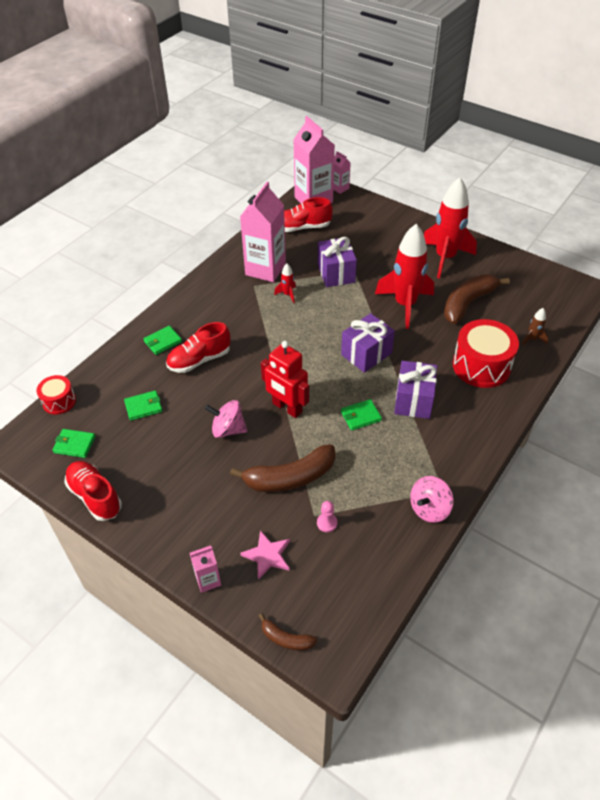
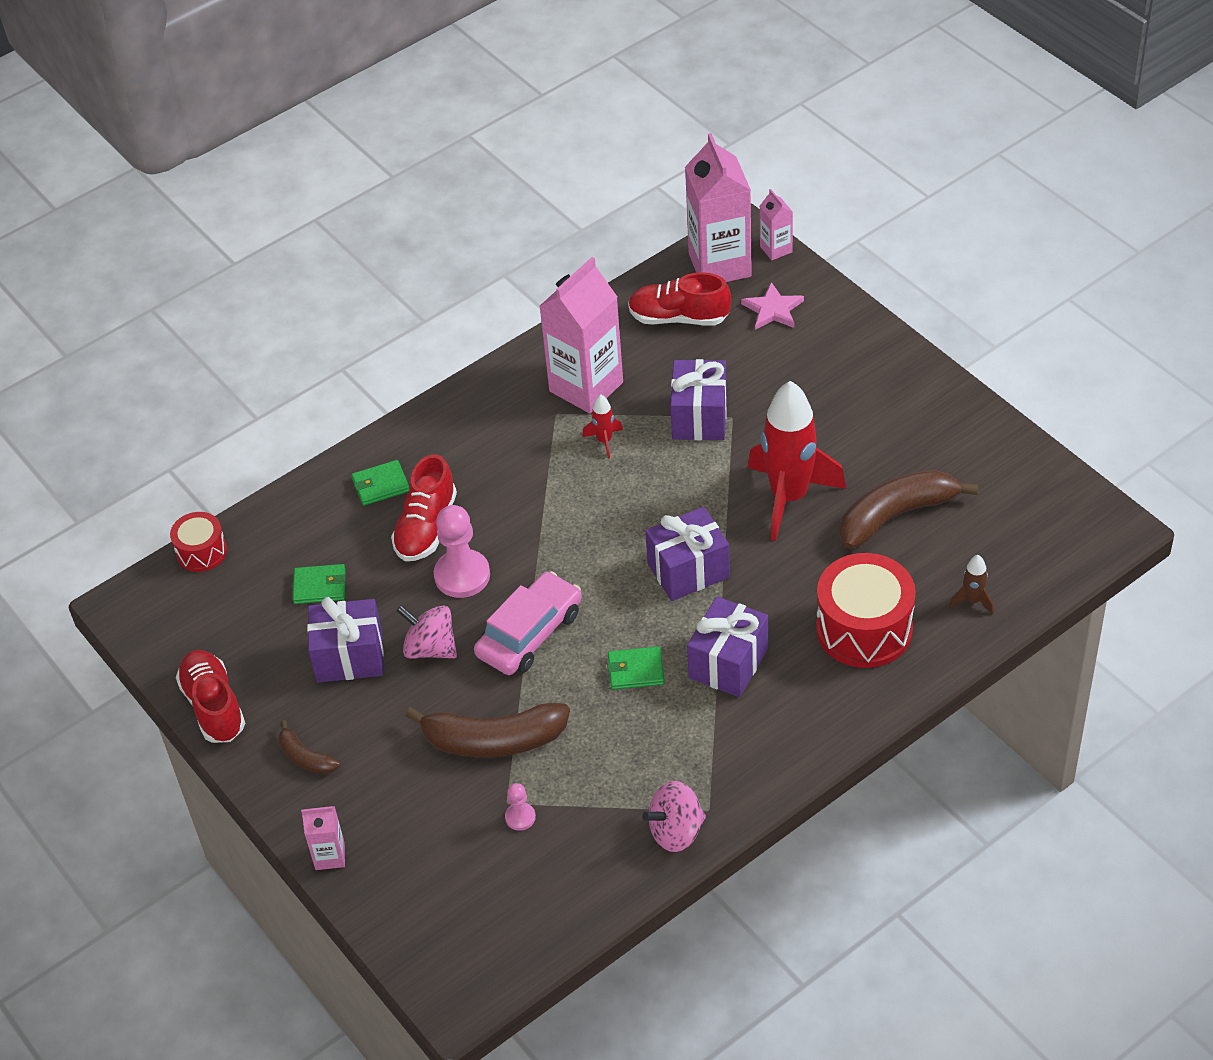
camera: 20 degrees right, 0 degrees up
(74, 444) = (206, 623): green wallet -> none
(177, 445) = (349, 657): none -> purple gift
(199, 360) = (426, 527): red shoe -> red shoe turned 60 degrees counterclockwise
(232, 383) = (462, 575): none -> pink pawn
(267, 555) = (421, 842): pink star -> pink star (773, 310)
(286, 639) = (405, 955): brown banana -> brown banana (305, 757)
(287, 408) = (529, 633): red robot -> pink car
(445, 258) = (898, 423): red rocket -> none

